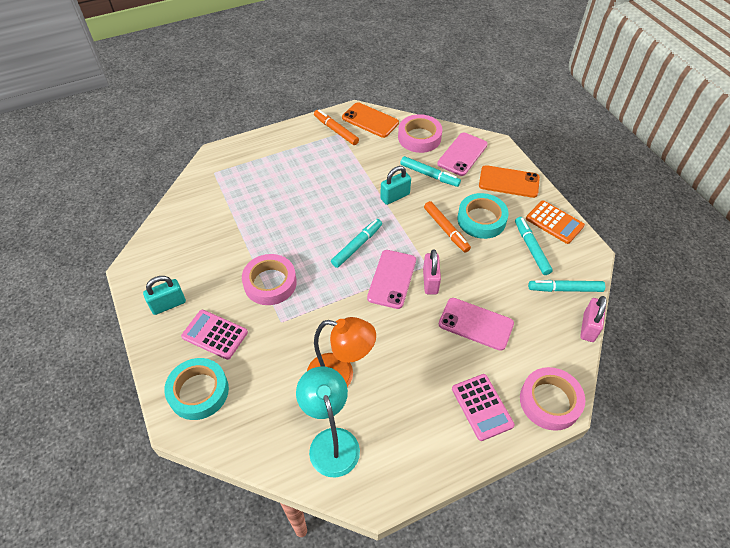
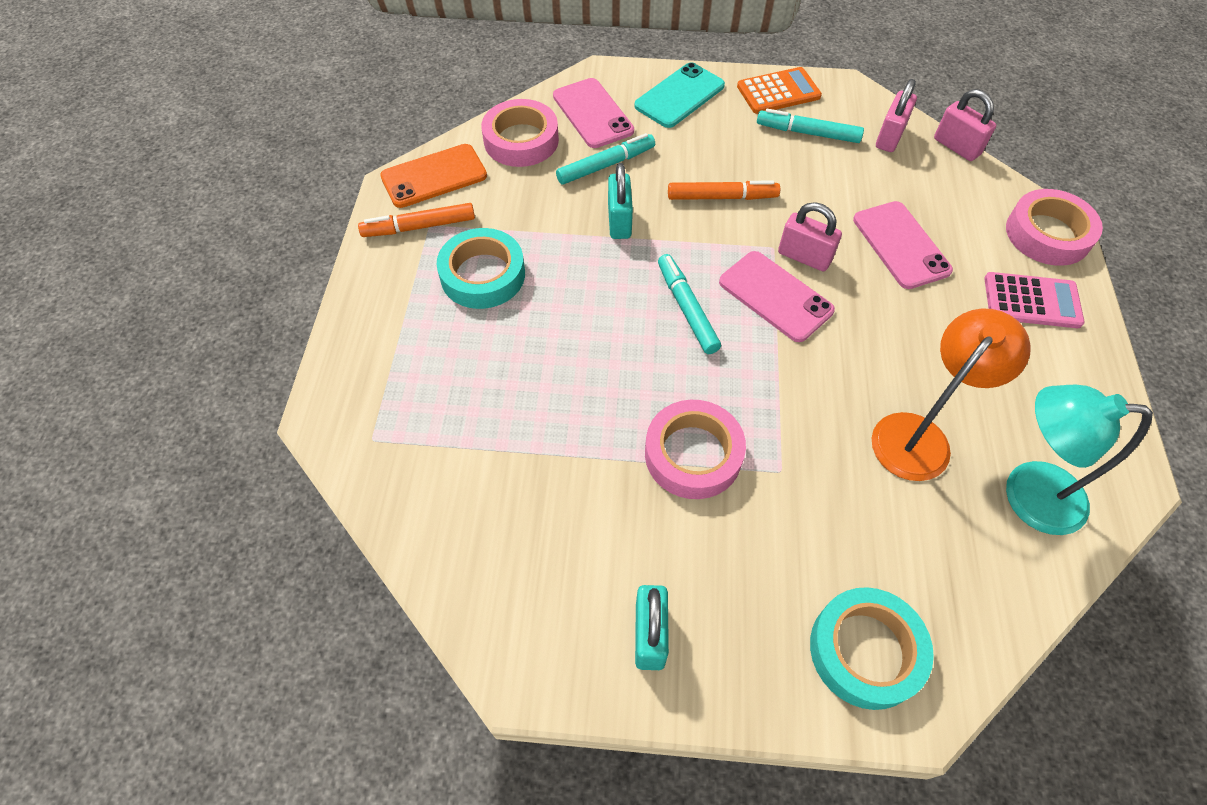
camera: 60 degrees left, 5 degrees up
(215, 334) = (758, 581): pink calculator -> none
(475, 324) = (901, 245): pink phone -> pink phone turned 75 degrees counterclockwise
(481, 219) = (728, 154): turquoise tape -> turquoise tape (483, 275)
(509, 182) = (679, 96): orange phone -> turquoise phone
(565, 289) = (889, 137): turquoise marker -> pink padlock

